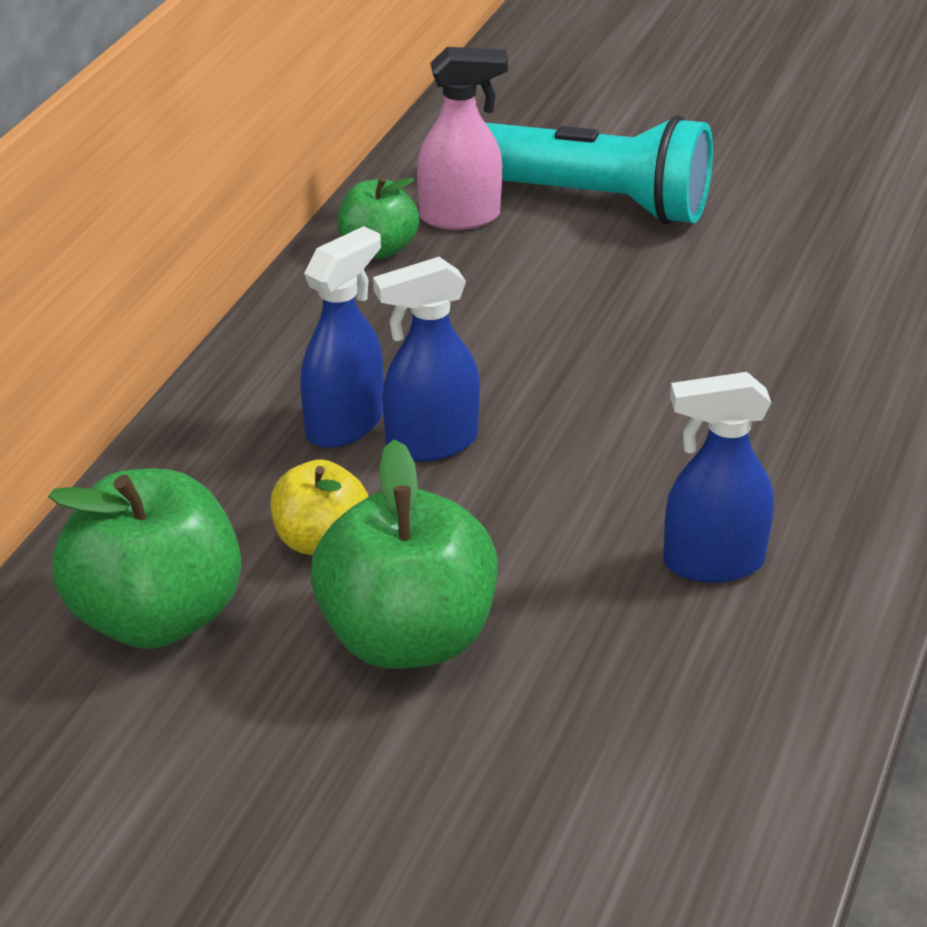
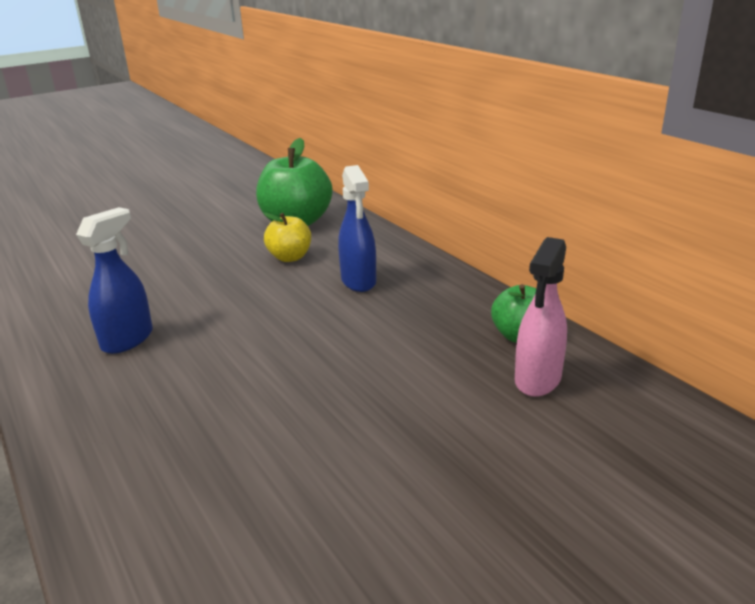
camera: 125 degrees right, 10 degrees down
(407, 637) = (212, 259): green apple -> none
(431, 443) = (316, 297): blue spray bottle -> none
(586, 200) = (519, 450): turquoise flashlight -> none

